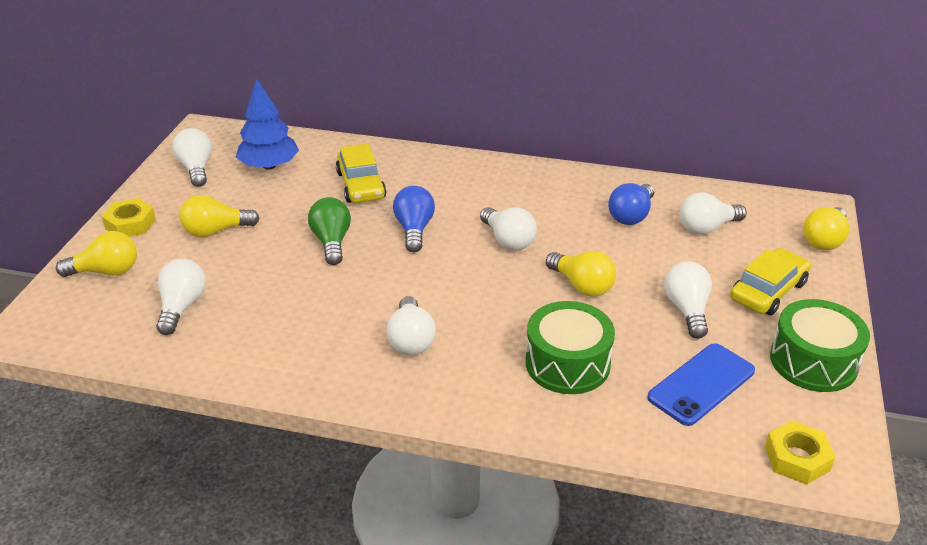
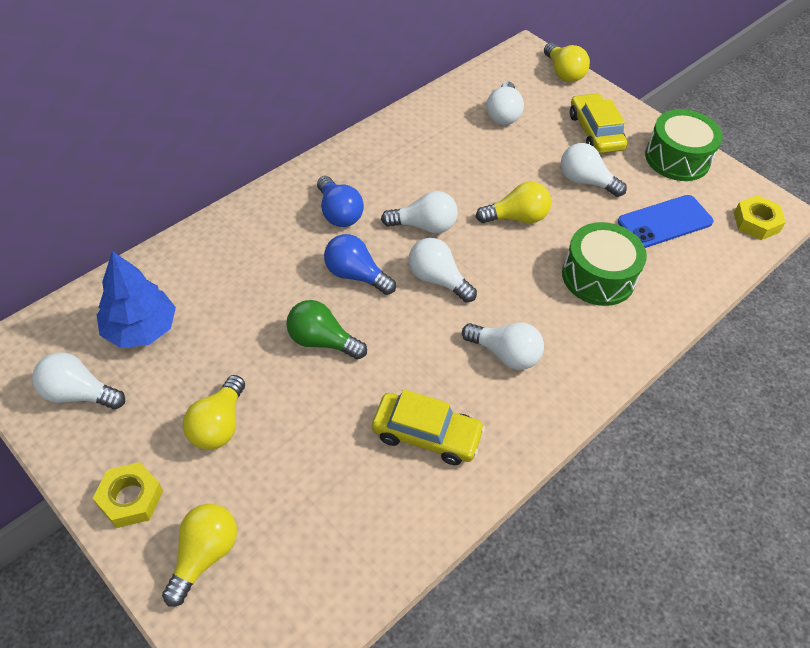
camera: 60 degrees left, 15 degrees up
(182, 307) = (326, 506): white light bulb -> white light bulb (437, 279)
(361, 185) = (249, 276): yellow car -> yellow car (426, 434)
(631, 215) = (454, 141): blue light bulb -> blue light bulb (338, 213)
(701, 384) = (665, 222): blue phone -> blue phone turned 75 degrees clockwise

